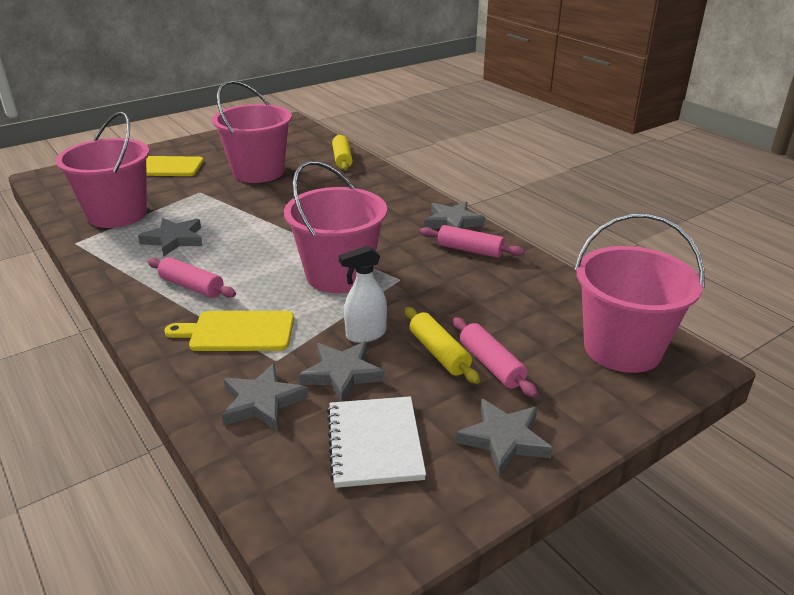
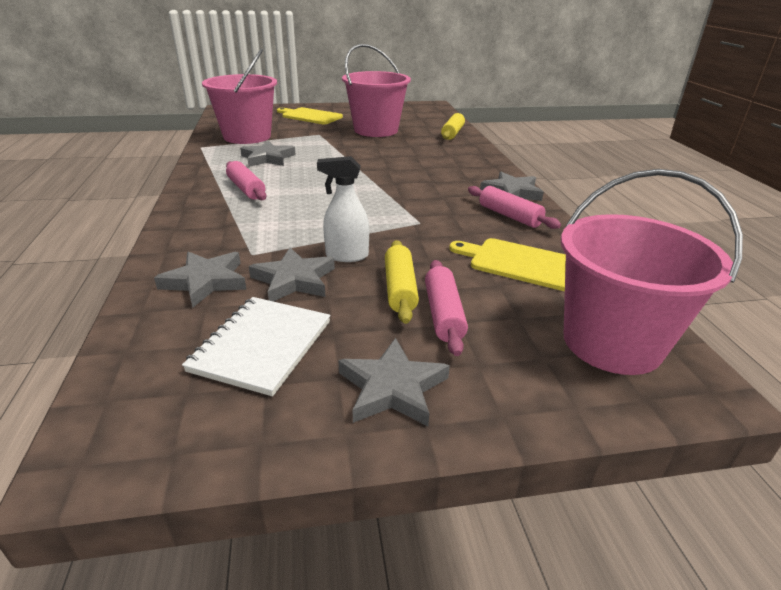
camera: 25 degrees right, 0 degrees up
(238, 331) = (245, 226): yellow cutting board -> yellow cutting board (520, 263)
(339, 275) = (369, 207): pink bucket -> none

